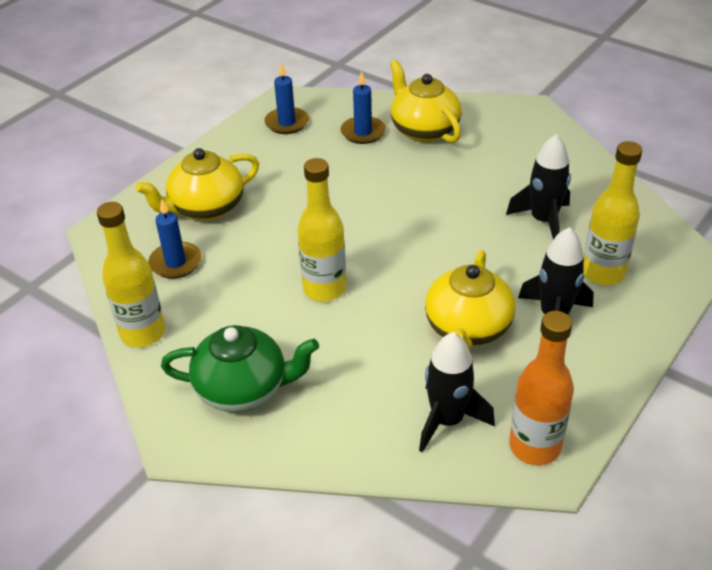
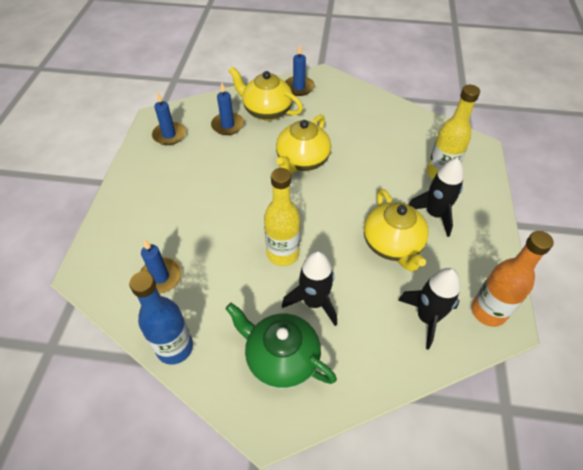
camera: 30 degrees left, 10 degrees up
(143, 333) = (175, 347): yellow bottle -> blue bottle
(206, 208) = (154, 223): yellow teapot -> yellow teapot (302, 161)
(243, 389) = (281, 358): green teapot -> green teapot turned 120 degrees counterclockwise
(487, 114) = (299, 87): none -> blue candle
(543, 221) = (383, 150): black rocket -> black rocket (314, 302)

